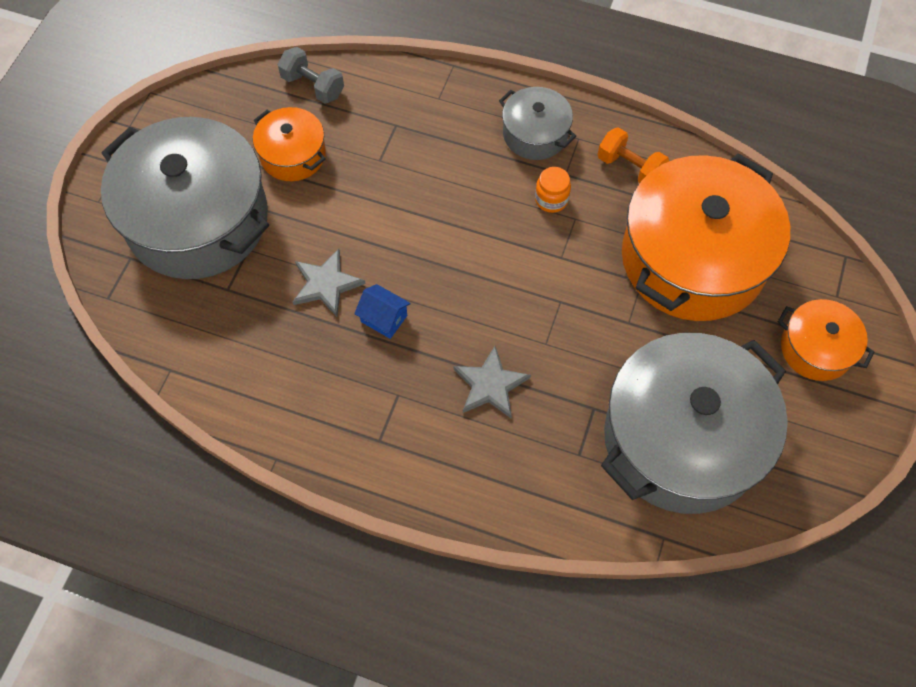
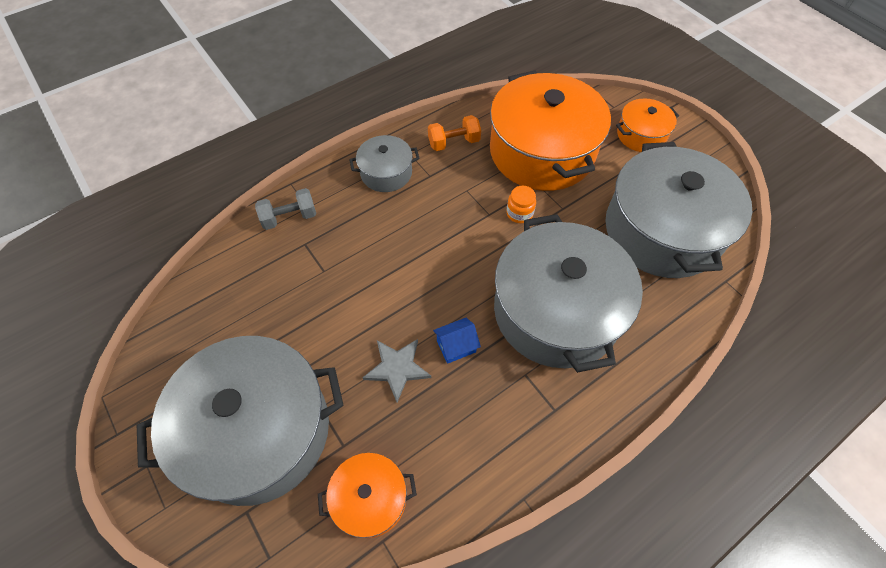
camera: 55 degrees left, 5 degrees down
(293, 155) = (266, 324): orange pot -> orange pot (370, 499)
(313, 86) = (220, 275): grey dumbbell -> grey dumbbell (289, 217)
(490, 385) = (556, 311): grey star -> grey pot
(551, 199) = (442, 194): orange jar -> orange jar (519, 213)

